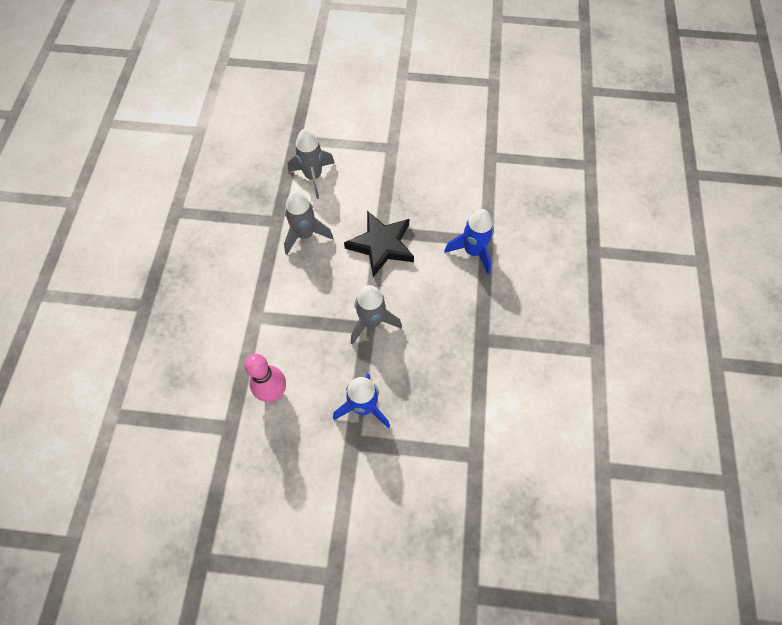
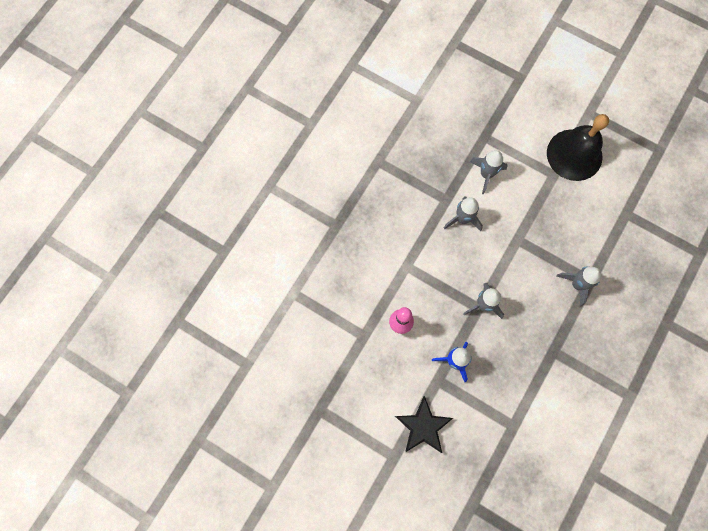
camera: 25 degrees right, 10 degrees up
(381, 245) = (513, 251): black star -> black star (423, 426)
(405, 120) = (574, 154): none -> black bell
(472, 251) = (577, 284): blue rocket -> grey rocket

